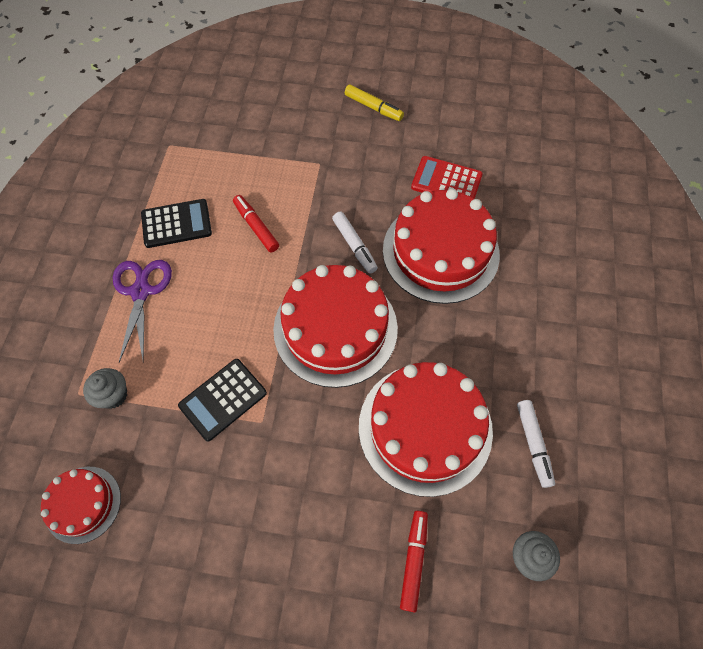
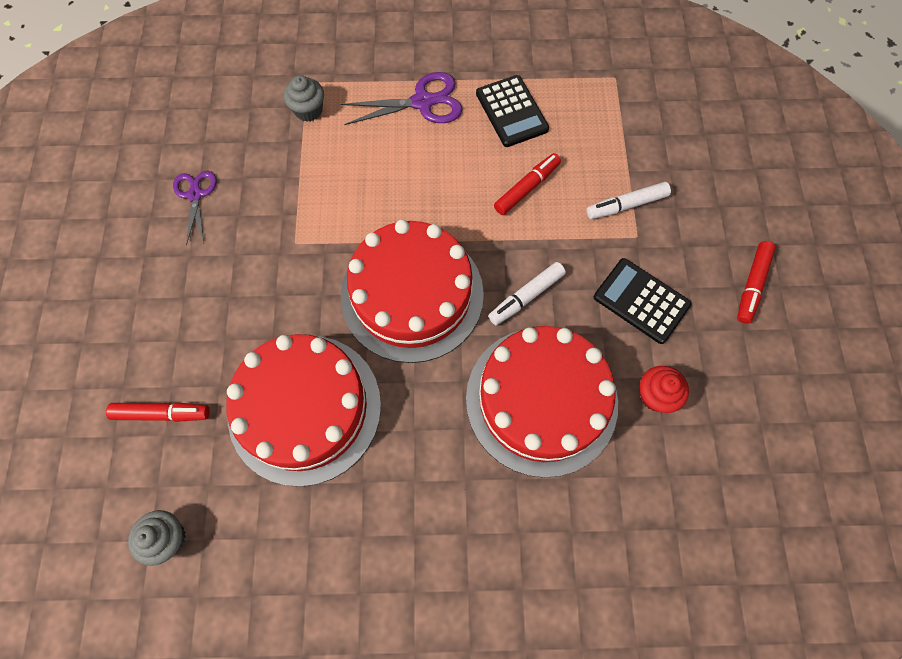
camera: 80 degrees right, 5 degrees up
(83, 504) = (205, 117): red cake -> none
(180, 518) = (195, 195): none -> purple scissors
(223, 399) = (315, 203): black calculator -> black calculator (641, 301)
(373, 107) = (752, 285): yellow marker -> red marker
(446, 181) = (655, 395): red calculator -> red cupcake
(533, 444) = (297, 537): white marker -> white marker (626, 205)

